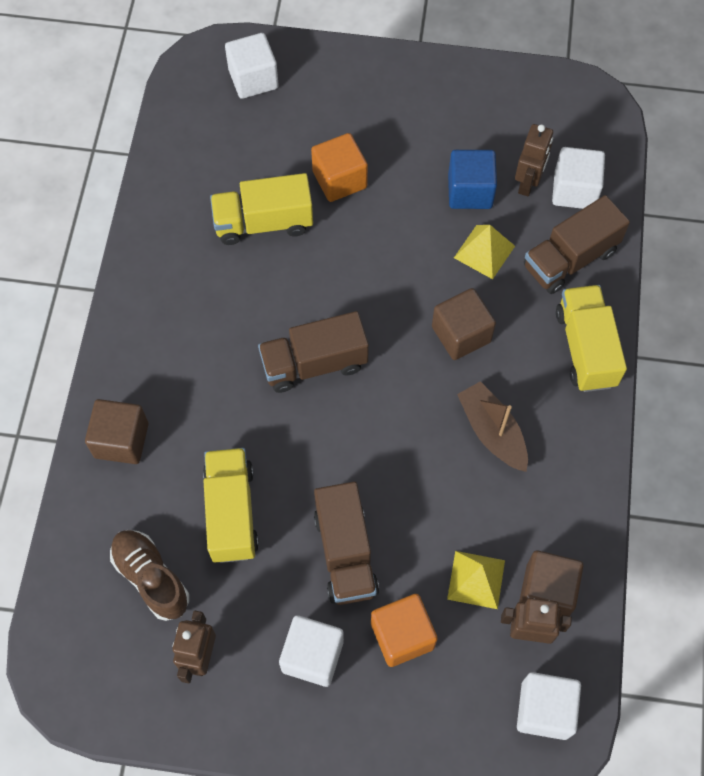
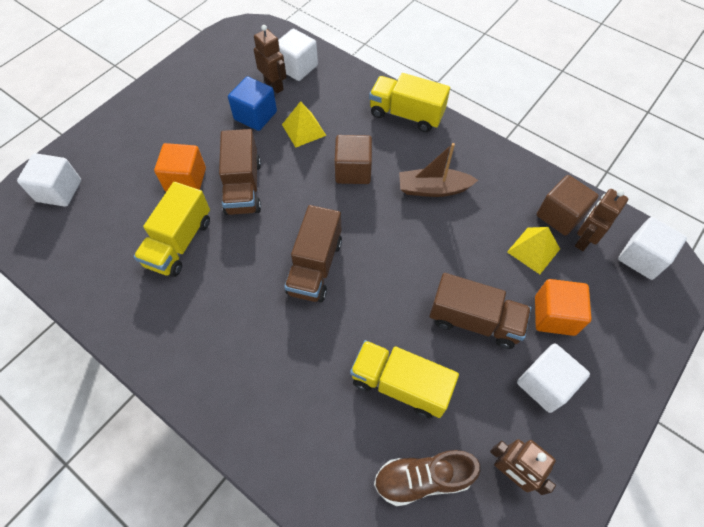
camera: 60 degrees left, 5 degrees down
(121, 440) = (287, 441): brown cube -> none
(570, 259) = (341, 92): brown truck -> brown truck (243, 187)

